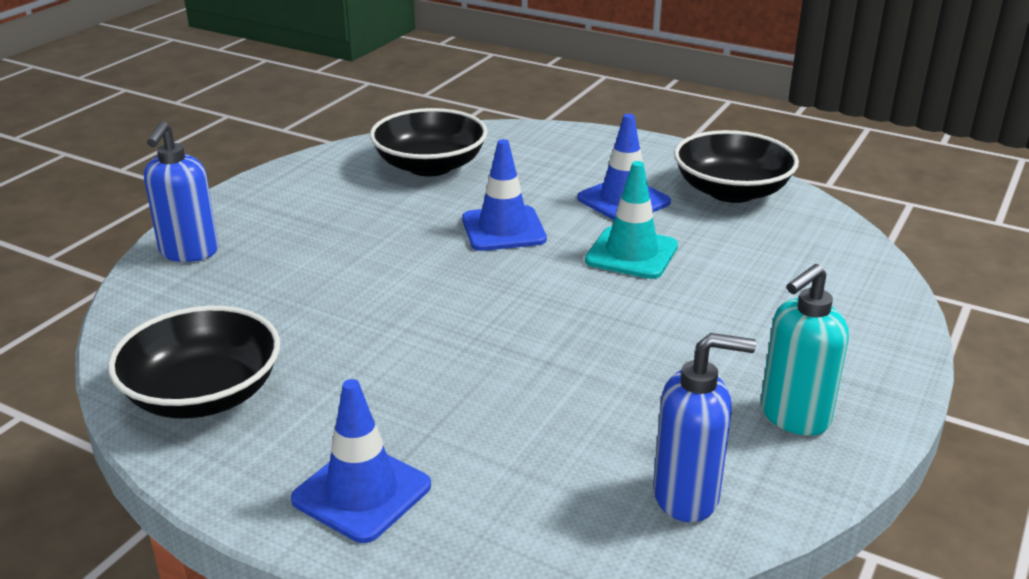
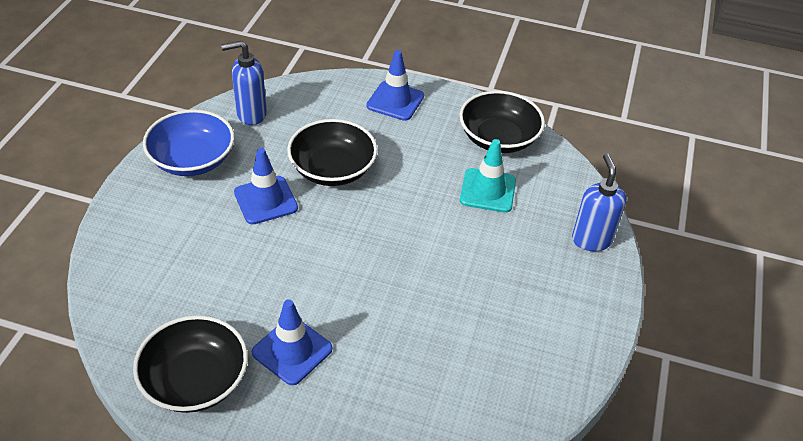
camera: 165 degrees right, 15 degrees up
(430, 166) = (475, 381): black bowl -> black bowl (332, 169)
(503, 229) = (383, 296): blue traffic cone -> blue traffic cone (265, 200)
(631, 253) = (282, 281): turquoise traffic cone -> turquoise traffic cone (488, 190)
(793, 417) = (192, 160): turquoise soap dispenser -> blue bowl

